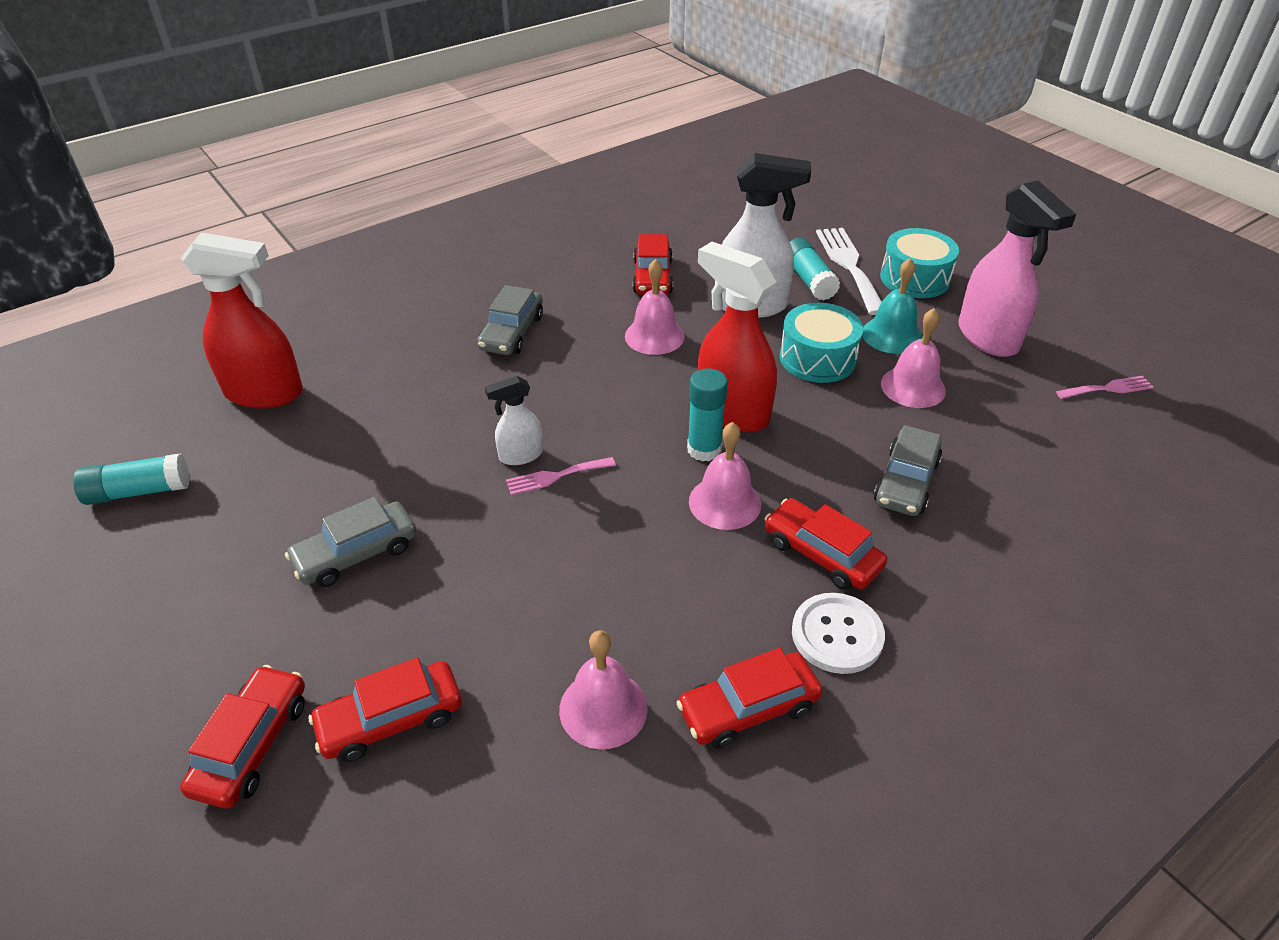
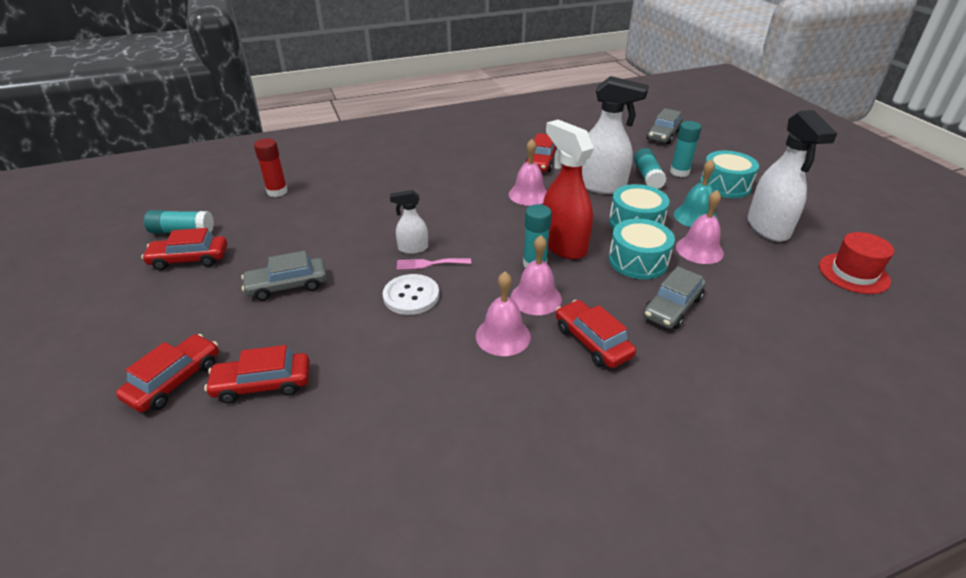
camera: 15 degrees right, 5 degrees down
(265, 393) = (277, 192): red spray bottle -> red glue stick
(512, 332) = (438, 180): grey car -> grey car (663, 135)
(603, 708) = (400, 407): pink bell -> pink bell (503, 336)
(748, 708) = (500, 429): red car -> red car (189, 259)
(837, 635) = (583, 395): white button -> white button (411, 296)
(840, 418) = (638, 261): none -> turquoise drum
(849, 266) = (679, 172): white fork -> turquoise glue stick
(988, 338) = (768, 228): pink spray bottle -> white spray bottle
(1108, 388) = (853, 273): pink fork -> red hat

